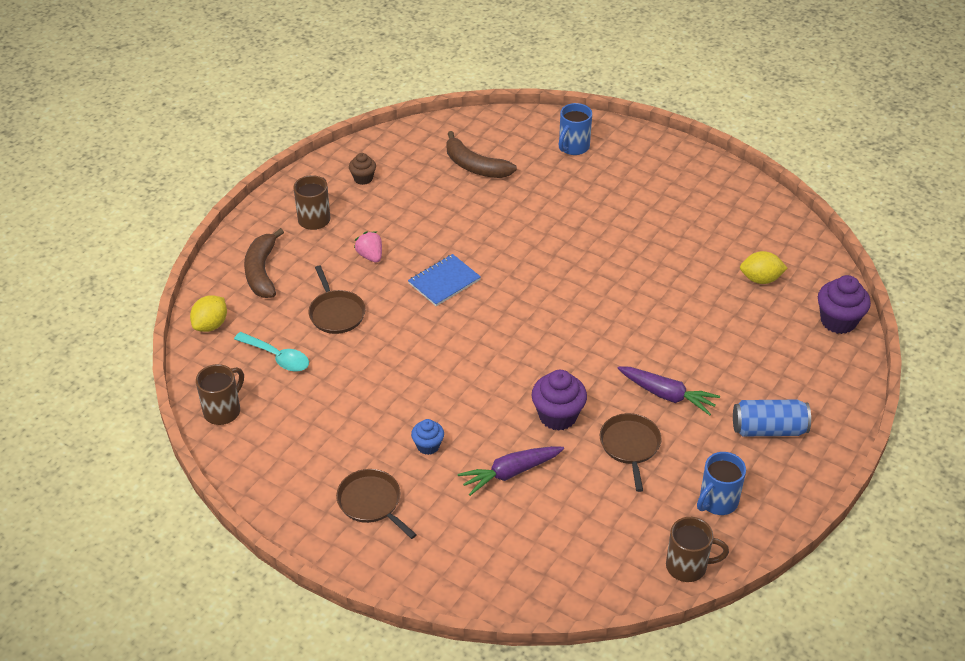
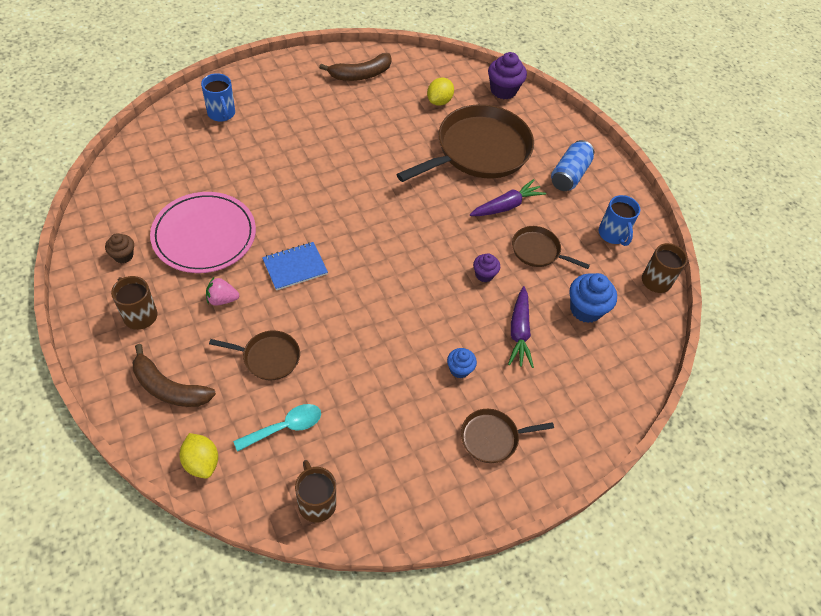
camera: 65 degrees left, 10 degrees up
(426, 210) = (204, 235): none -> pink plate
(444, 281) = (295, 267): blue notebook -> blue notebook turned 75 degrees clockwise
(475, 166) = (184, 178): brown banana -> brown banana (360, 74)
(558, 416) = (484, 274): purple cupcake -> purple cupcake, size x0.59
(588, 516) = (585, 309): none -> blue cupcake
(723, 340) = (479, 150): none -> brown pan

